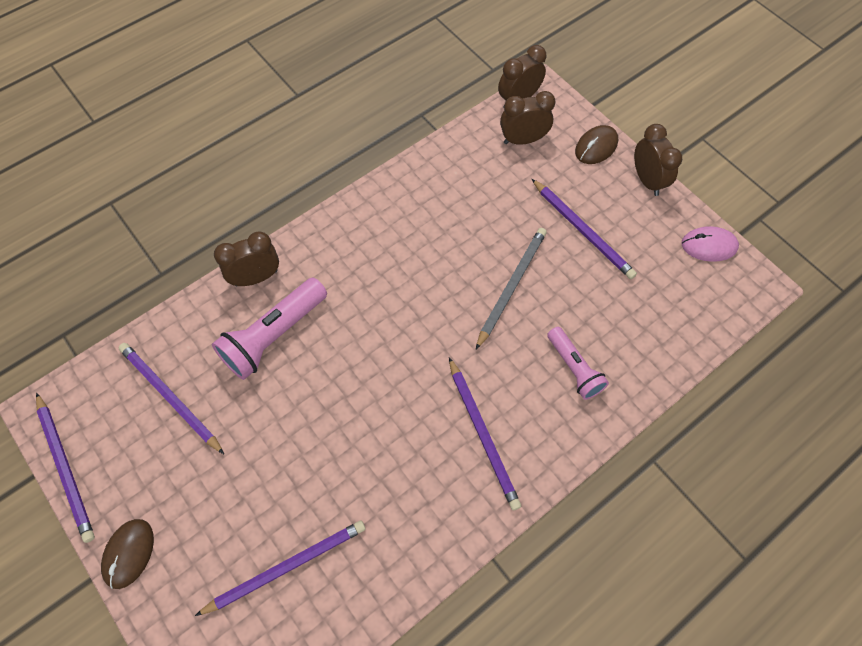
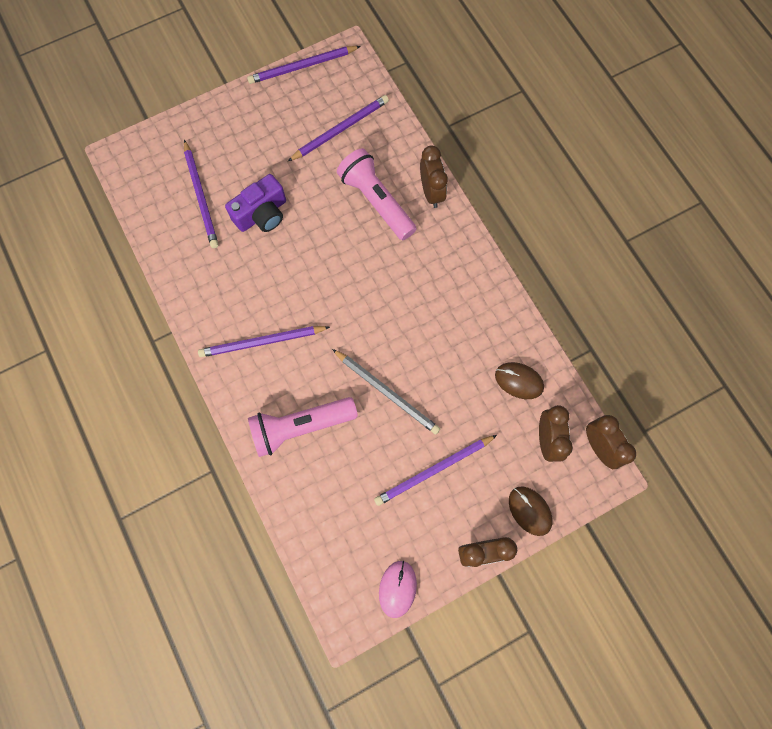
camera: 100 degrees right, 10 degrees up
(129, 553) = (235, 104): brown mouse -> brown mouse (519, 381)
(305, 474) = (262, 214): none -> purple camera
(574, 368) = (301, 426): pink flashlight -> pink flashlight, size x1.60

